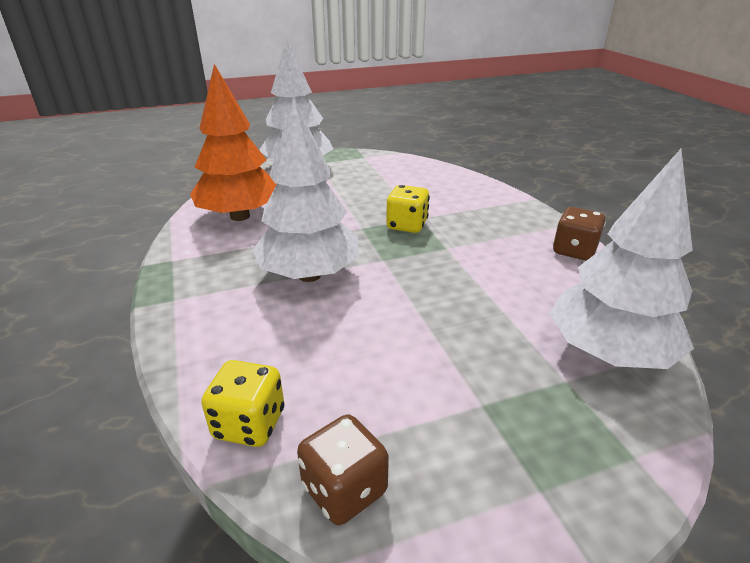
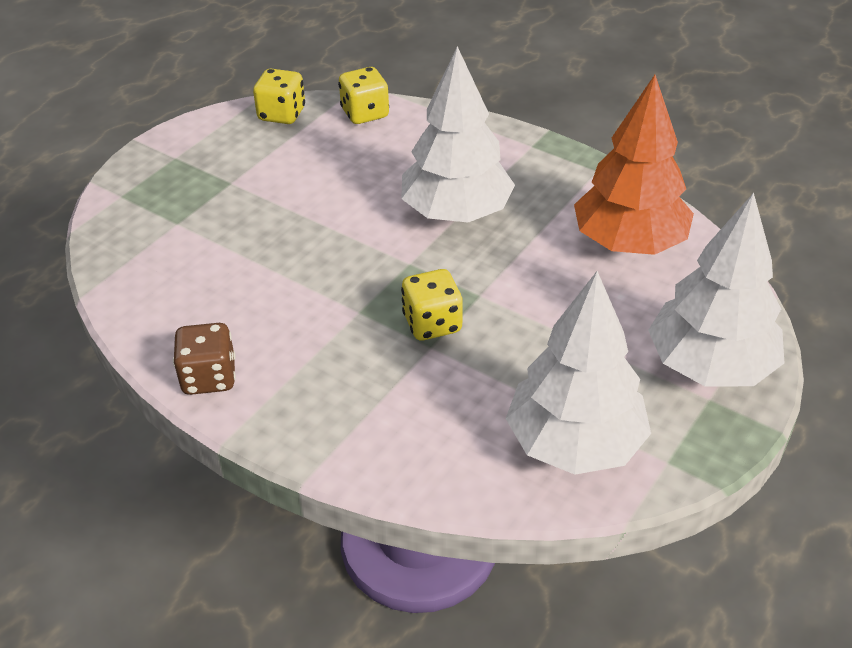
camera: 145 degrees right, 10 degrees up
(344, 489) = (282, 114): brown dice -> yellow dice
(608, 353) = (147, 259): white tree -> white tree (574, 443)

